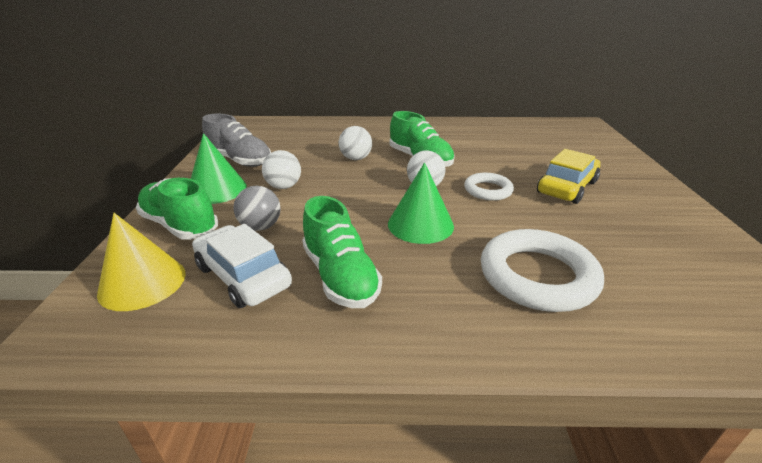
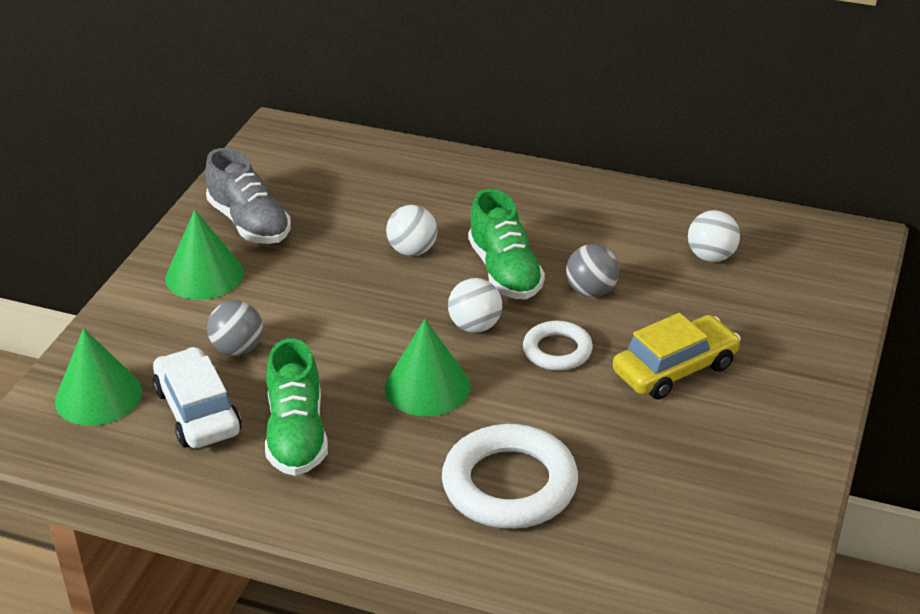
camera: 20 degrees right, 5 degrees up
(142, 282) = (98, 396): yellow cone -> green cone
(180, 225) = (148, 327): green shoe -> none
(284, 186) = (289, 287): white ball -> white ball (711, 256)
(478, 161) = (591, 291): none -> grey ball

